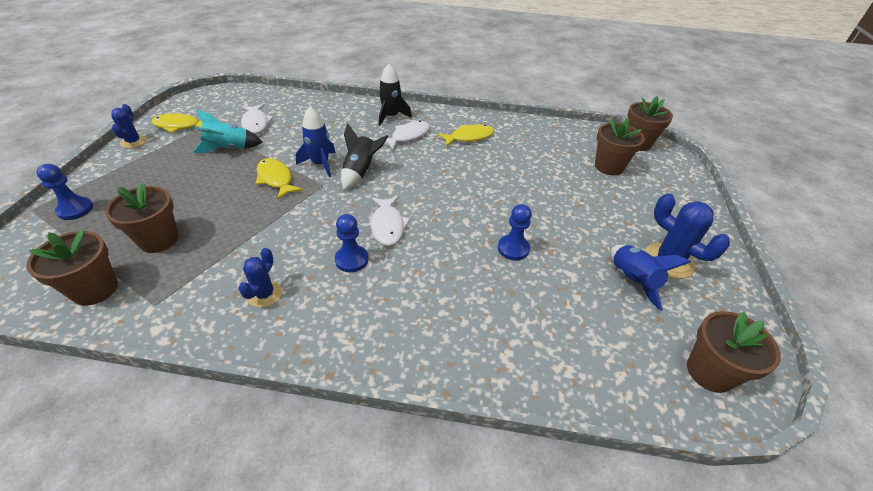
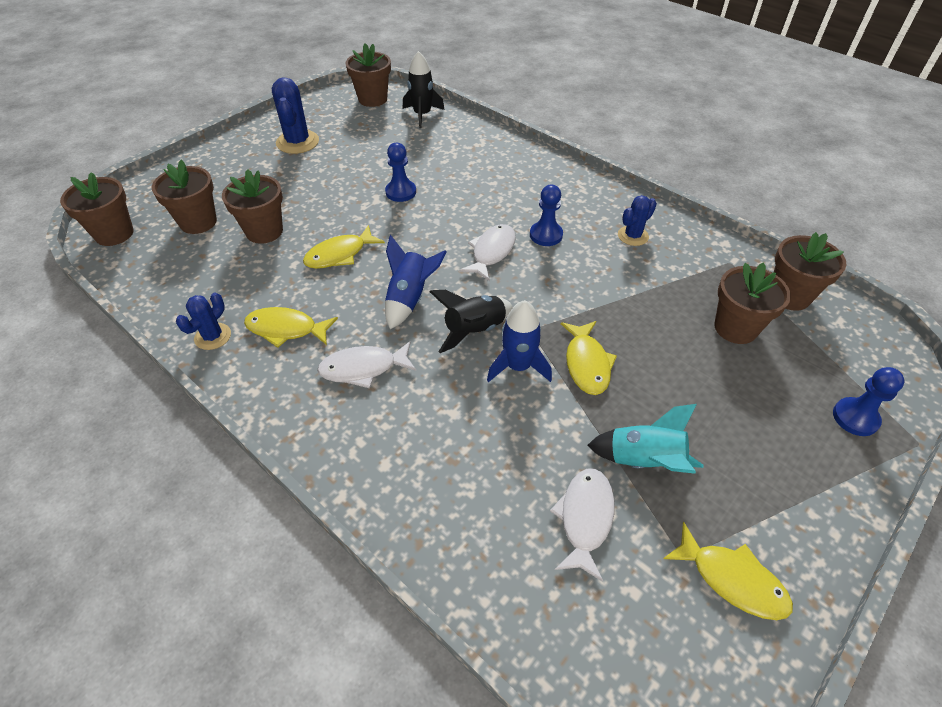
camera: 145 degrees left, 5 degrees up
(133, 142) = (815, 561): blue cactus -> blue cactus (213, 336)
(391, 116) = (348, 427): black rocket -> black rocket (422, 115)
(493, 182) = (339, 255): none -> yellow fish
(561, 177) = (264, 231): none -> brown flower pot
(632, 280) = (344, 143): blue rocket -> blue rocket (409, 299)

